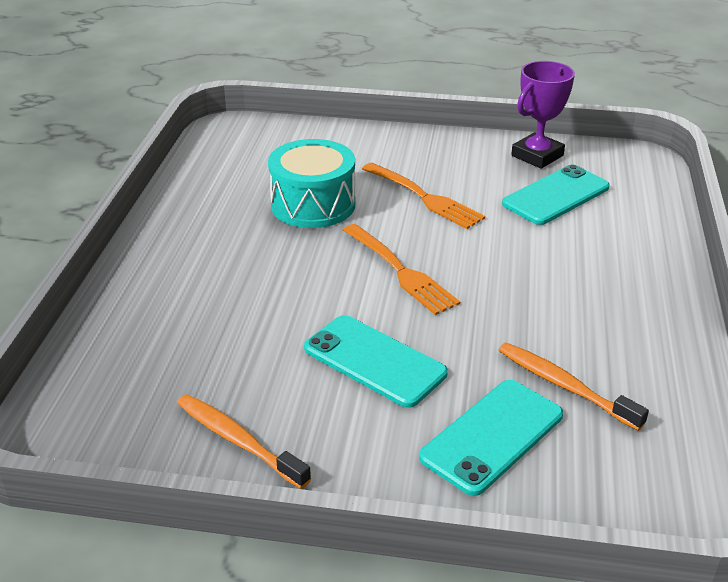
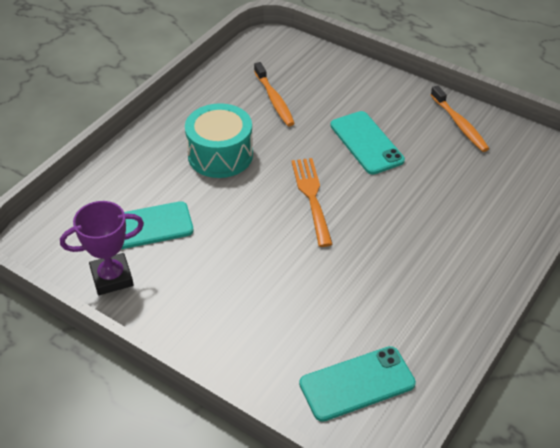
camera: 155 degrees left, 10 degrees up
(313, 204) = (340, 285): turquoise drum -> turquoise drum (220, 155)
(423, 197) = (246, 261): orange fork -> none
(492, 436) = (330, 89): turquoise phone -> turquoise phone (357, 383)

